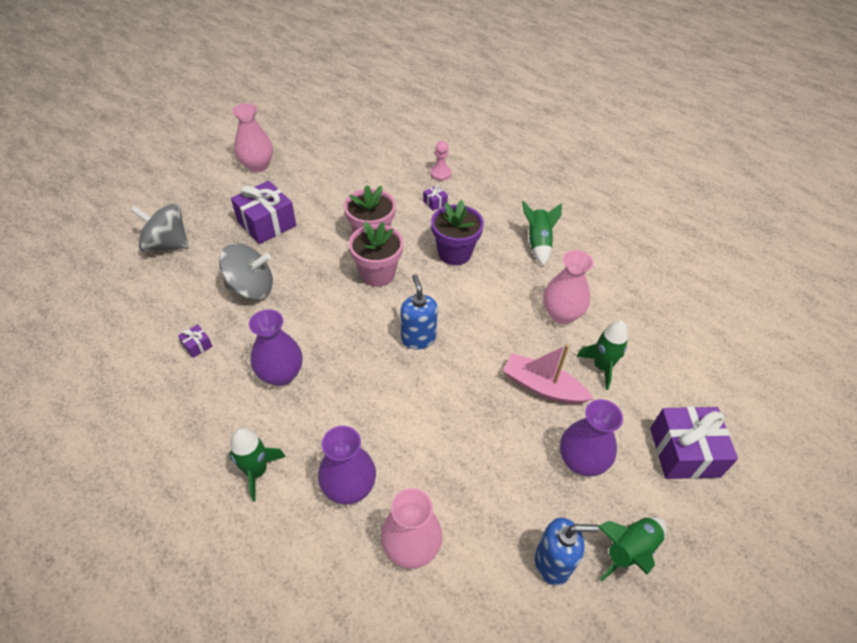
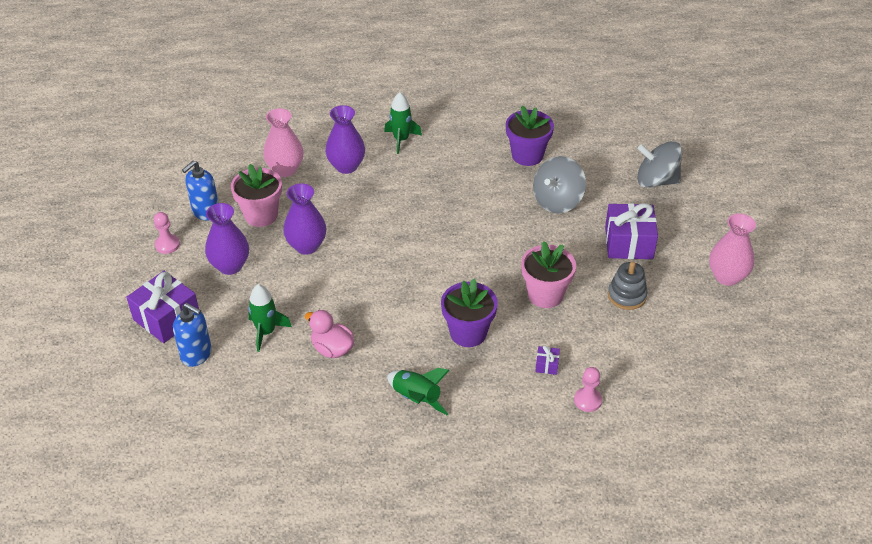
camera: 135 degrees right, 5 degrees down
(167, 244) = (656, 181): grey spinning top -> grey spinning top turned 135 degrees counterclockwise
(197, 345) = (527, 155): purple gift -> purple flower pot
(281, 374) = (458, 178): purple vase -> purple vase (306, 246)
(327, 199) = (627, 296): none -> grey stacking toy
(377, 274) = (497, 273): pink flower pot -> pink flower pot (261, 215)
(418, 338) = (409, 255): blue soap dispenser -> blue soap dispenser (197, 354)
(542, 387) = (295, 288): pink boat -> none
(561, 314) = (332, 349): pink vase -> pink duck
(629, 550) = (167, 245): green rocket -> pink pawn

